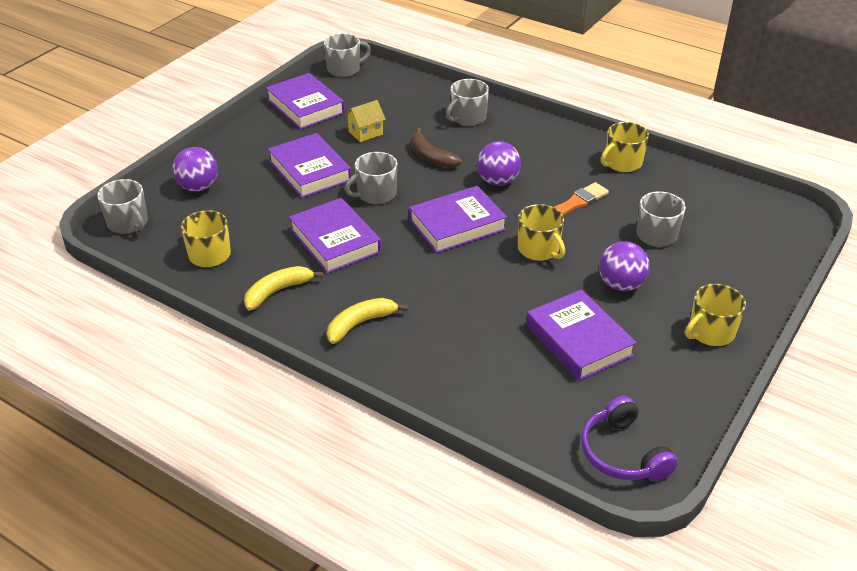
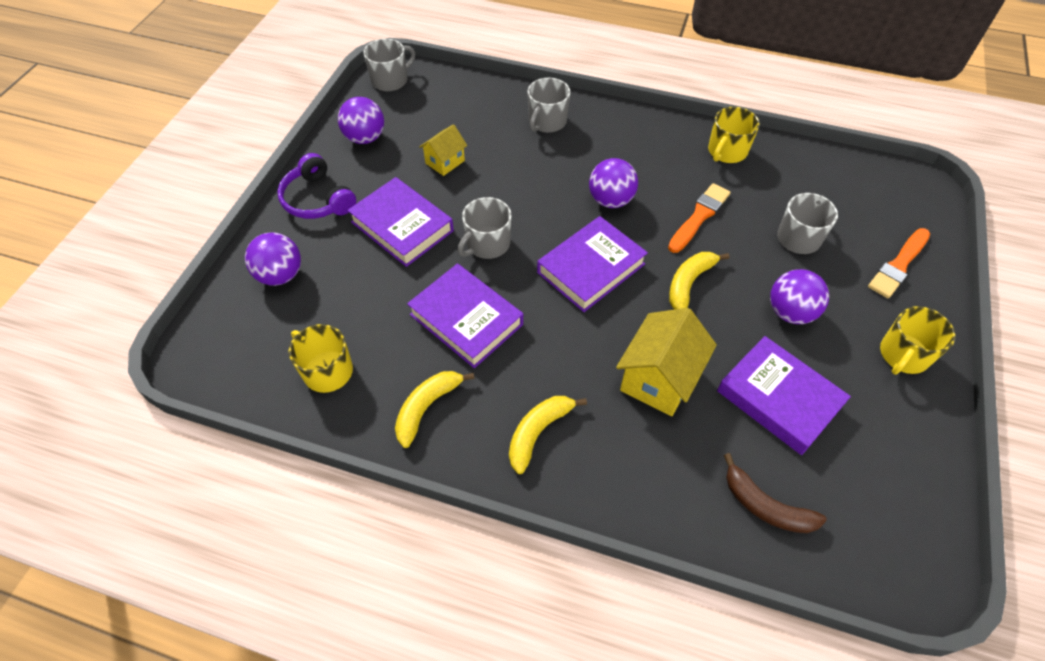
camera: 15 degrees left, 15 degrees up
(128, 223) = (213, 346): grey mug -> none
(305, 106) = (365, 138): purple book -> purple ball
(431, 157) = (528, 181): brown banana -> brown banana (765, 506)
(479, 308) = (659, 379): none -> yellow house
(539, 249) = (689, 283): yellow mug -> yellow banana
(622, 453) = (886, 545): purple headphones -> purple headphones (317, 199)
(742, 269) = (898, 265): none -> orange brush

